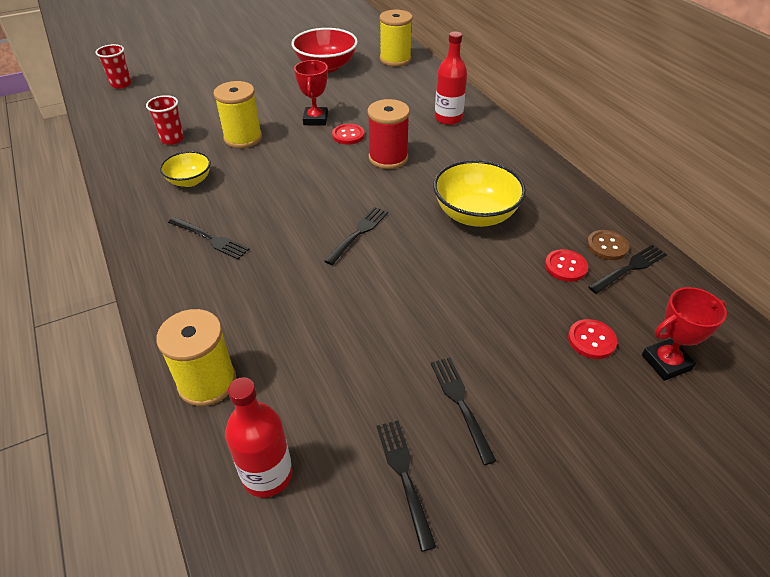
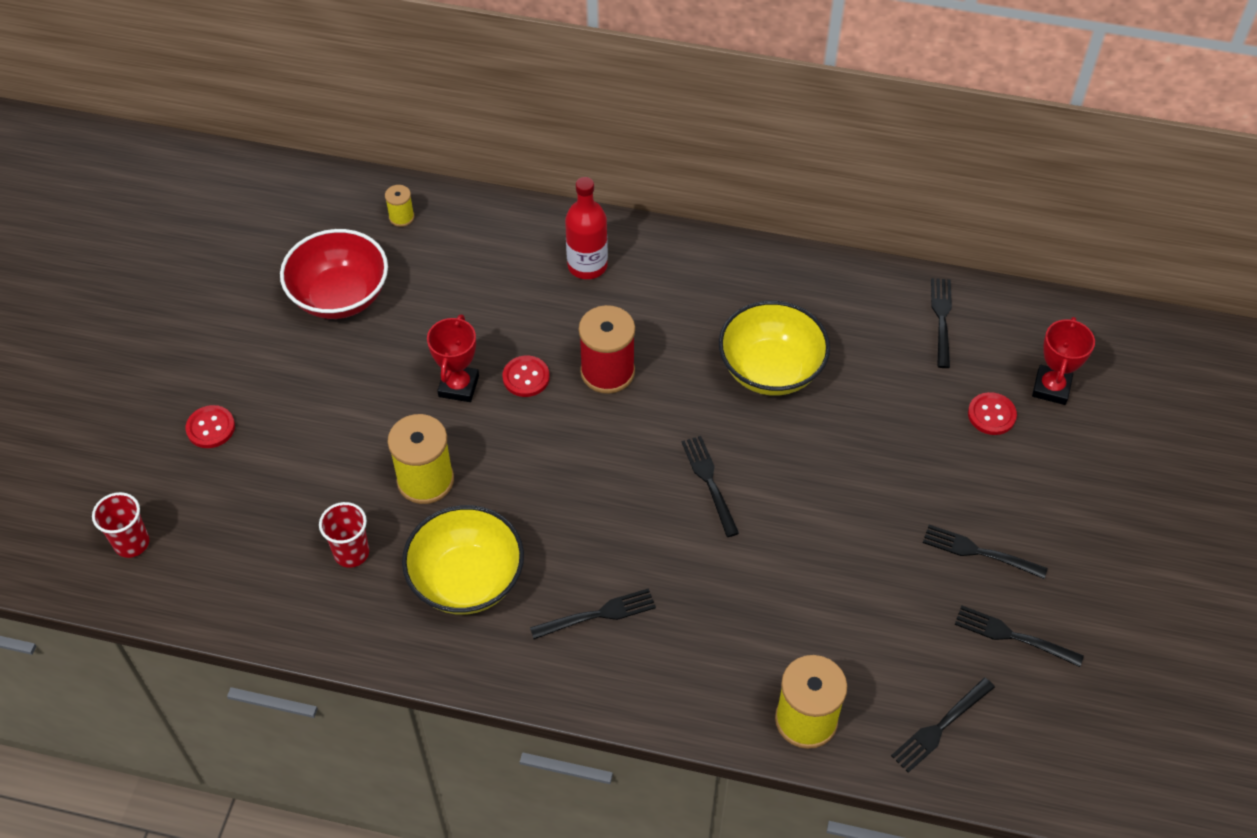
camera: 50 degrees left, 10 degrees up
(190, 181) = (467, 580): yellow bowl -> yellow bowl, size x1.71
(267, 475) = (940, 727): red bottle -> black fork
(315, 119) = (458, 386): red trophy -> red trophy turned 60 degrees clockwise
(395, 59) = (401, 217): yellow spool -> yellow spool, size x0.50
(565, 267) = (900, 361): red button -> red button (211, 428)
(607, 246) = (903, 310): brown button -> none

